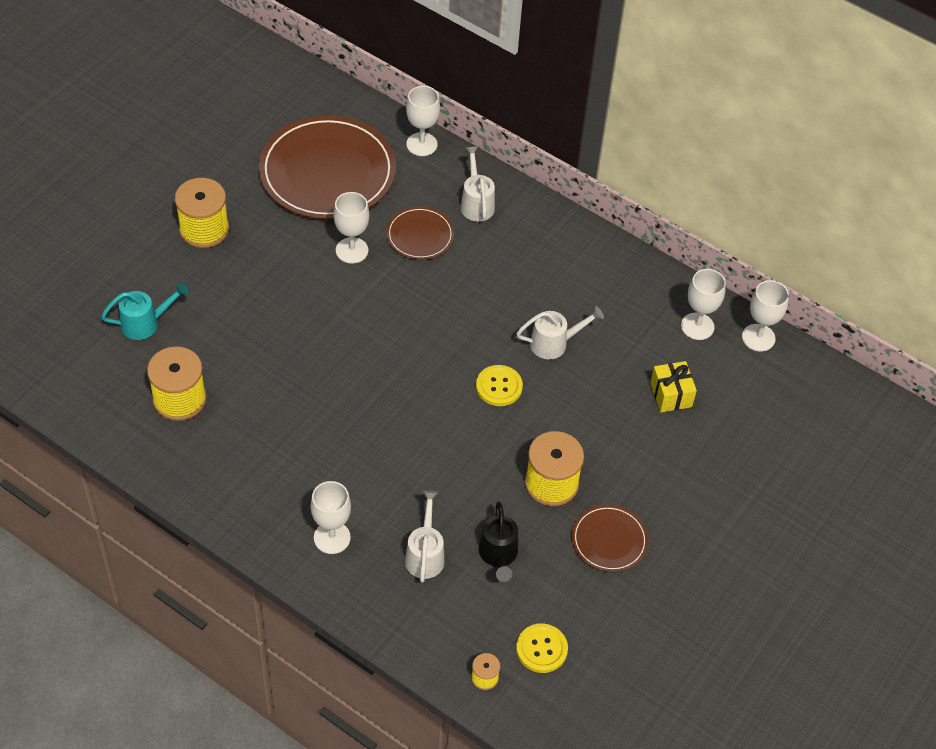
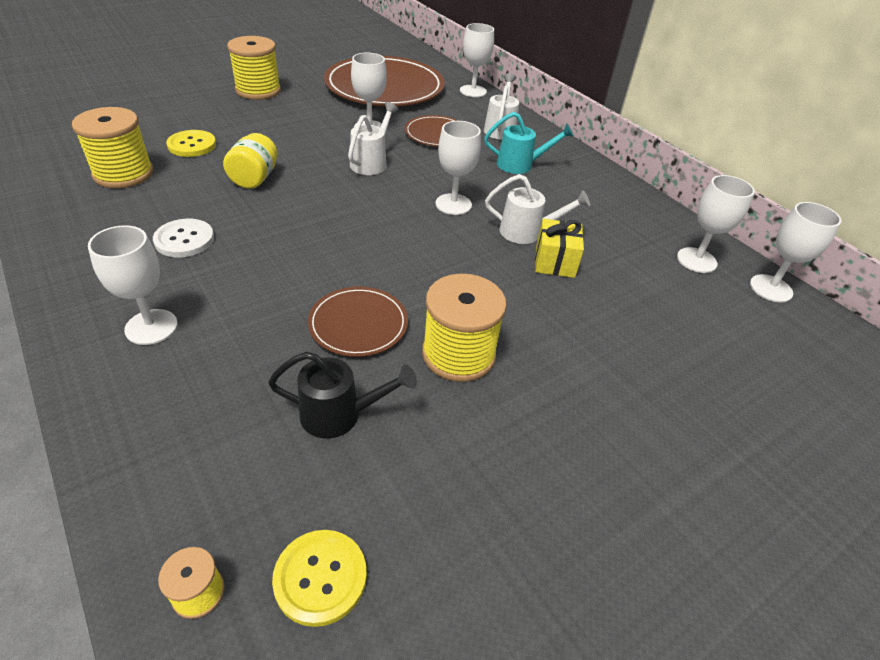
camera: 20 degrees right, 10 degrees down
(146, 323) = (152, 124): turquoise watering can -> turquoise watering can (520, 165)
(291, 453) = (184, 240): none -> white button
(294, 362) = (254, 178): none -> yellow jar
(425, 554) = (246, 381): white watering can -> white watering can (371, 162)
(480, 331) = (453, 204): none -> white goblet
(498, 555) = (340, 415): black watering can -> black watering can turned 105 degrees counterclockwise
(499, 387) = (447, 249): yellow button -> yellow button (192, 145)
(609, 540) = (506, 446): brown plate -> brown plate (358, 324)
(671, 395) = (648, 310): yellow gift -> yellow gift (555, 262)

